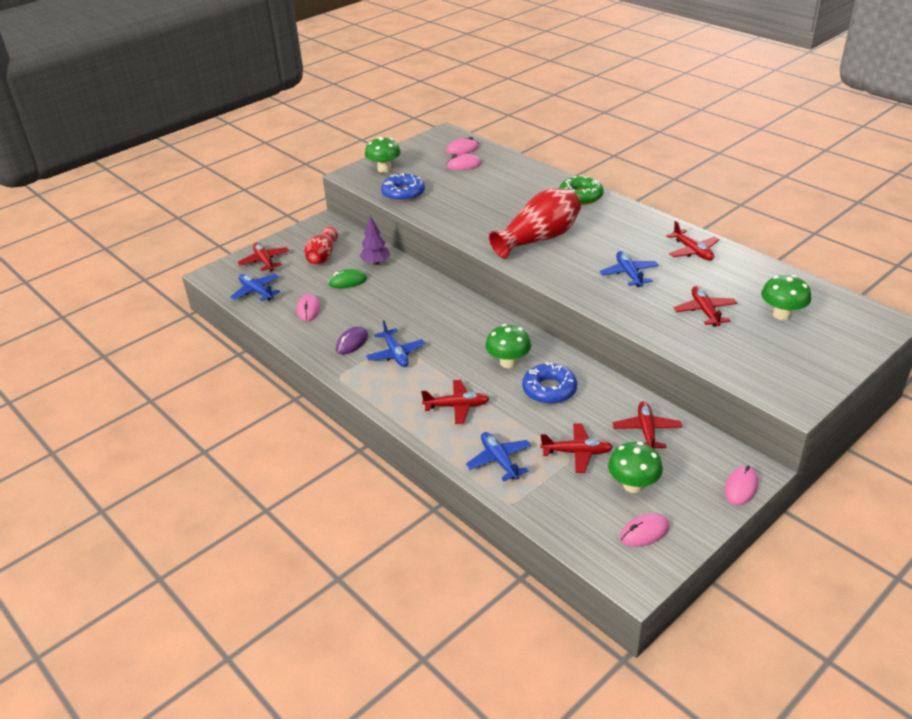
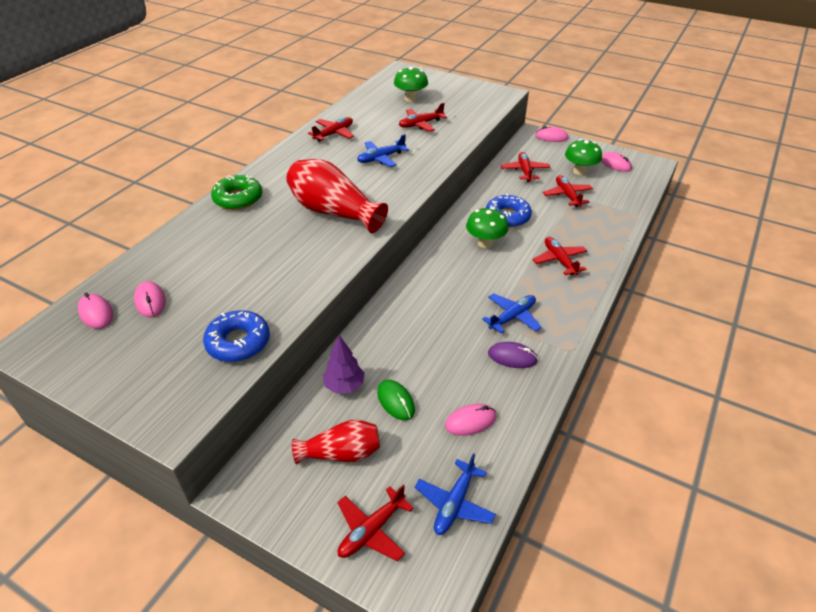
camera: 110 degrees left, 5 degrees up
(384, 169) = (156, 386): green mushroom -> none
(499, 460) = (602, 227): blue plane -> none
(646, 431) = (524, 171): red plane -> red plane turned 105 degrees clockwise

